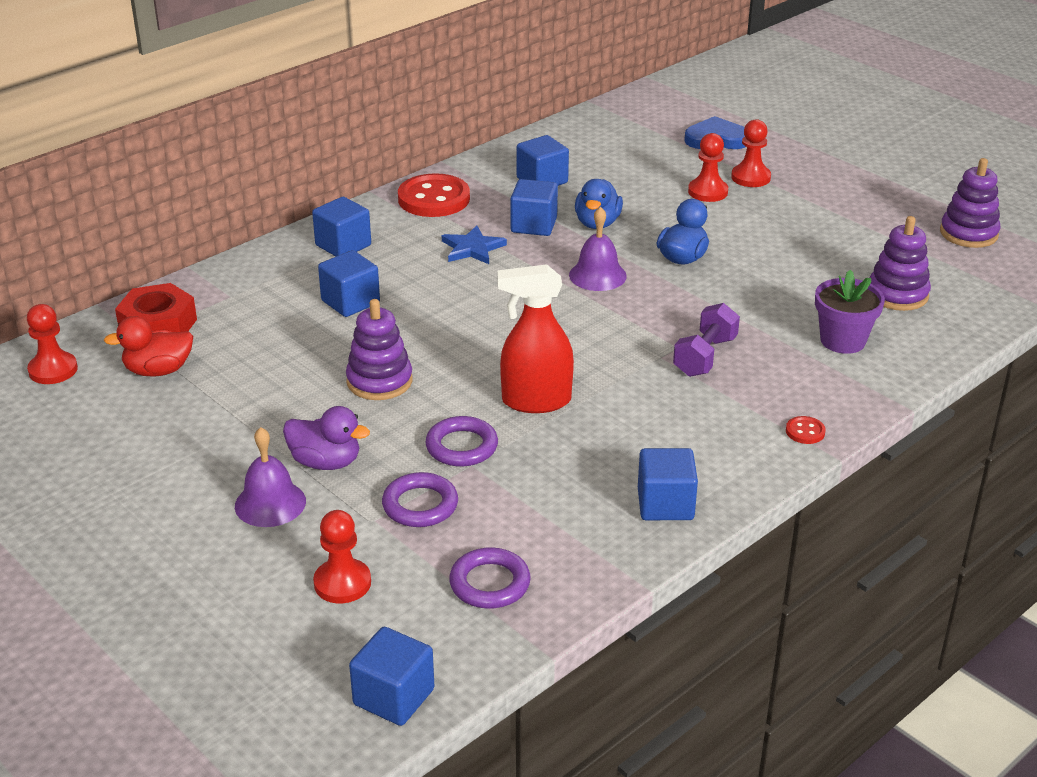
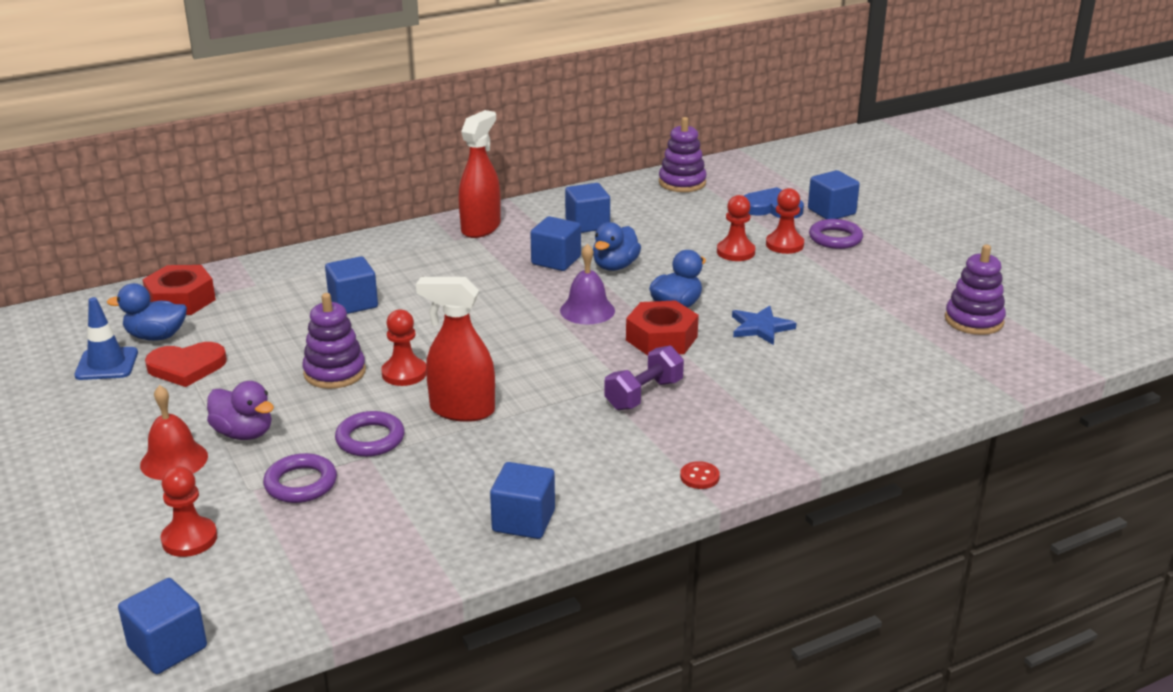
camera: 15 degrees right, 5 degrees down
(53, 370) = (73, 323): red pawn -> red pawn (404, 373)
(124, 410) = (107, 364): none -> blue traffic cone
(158, 371) = (156, 336): red duck -> blue duck
(215, 400) = (186, 367): none -> red heart
(270, 503) = (174, 460): purple bell -> red bell
(343, 245) = (377, 256): blue cube -> blue cube (831, 211)
(434, 199) = (481, 228): red button -> red spray bottle
(472, 248) = (488, 273): blue star -> blue star (761, 327)
(490, 583) = (317, 563): purple ring -> purple ring (835, 238)
(688, 295) = (661, 338): none -> red nut
(843, 341) = (787, 400): purple flower pot -> none
(897, 294) = (867, 366): purple stacking toy -> purple stacking toy (682, 183)

